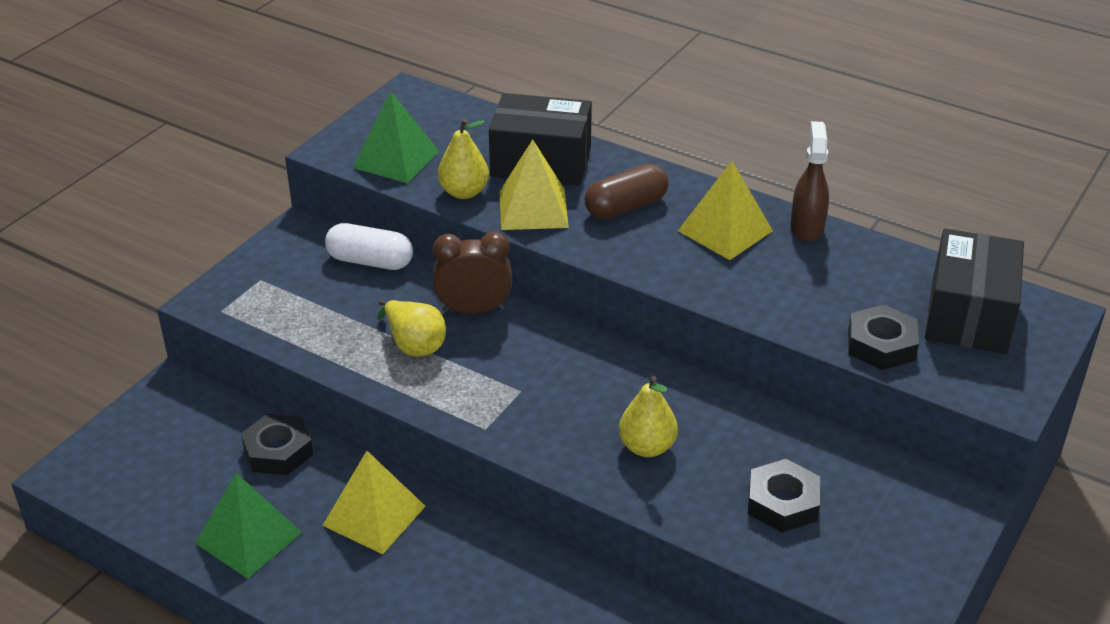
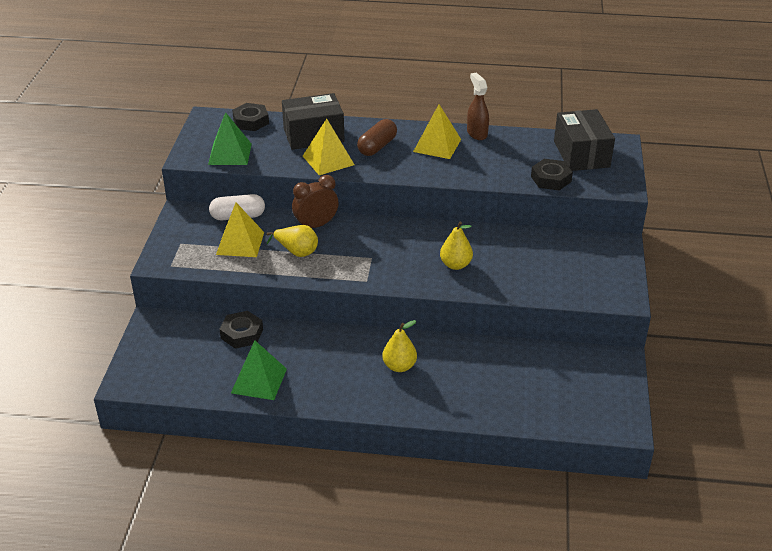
camera: 25 degrees left, 0 degrees up
(374, 515) = (320, 348): yellow pyramid -> yellow pyramid (240, 243)
(464, 192) = (283, 161): yellow pear -> yellow pear (399, 366)
(782, 503) = (538, 270): black nut -> black nut (251, 121)

